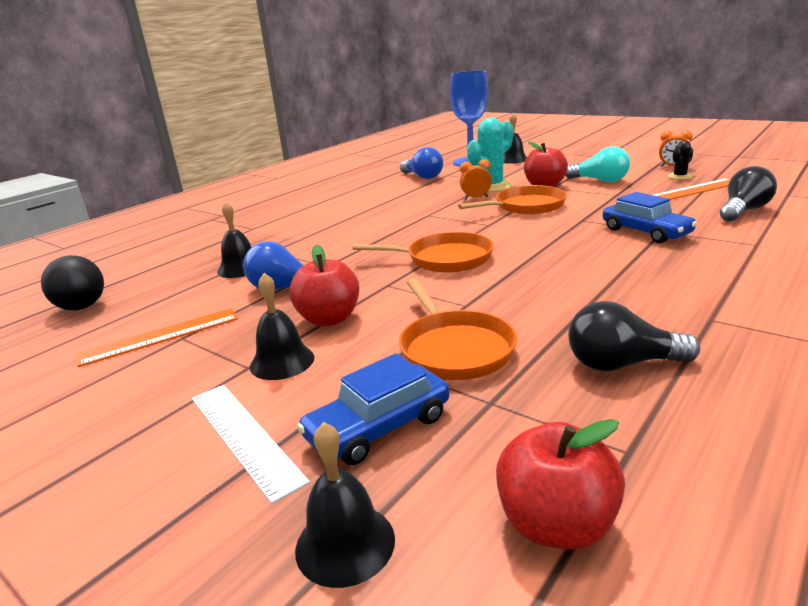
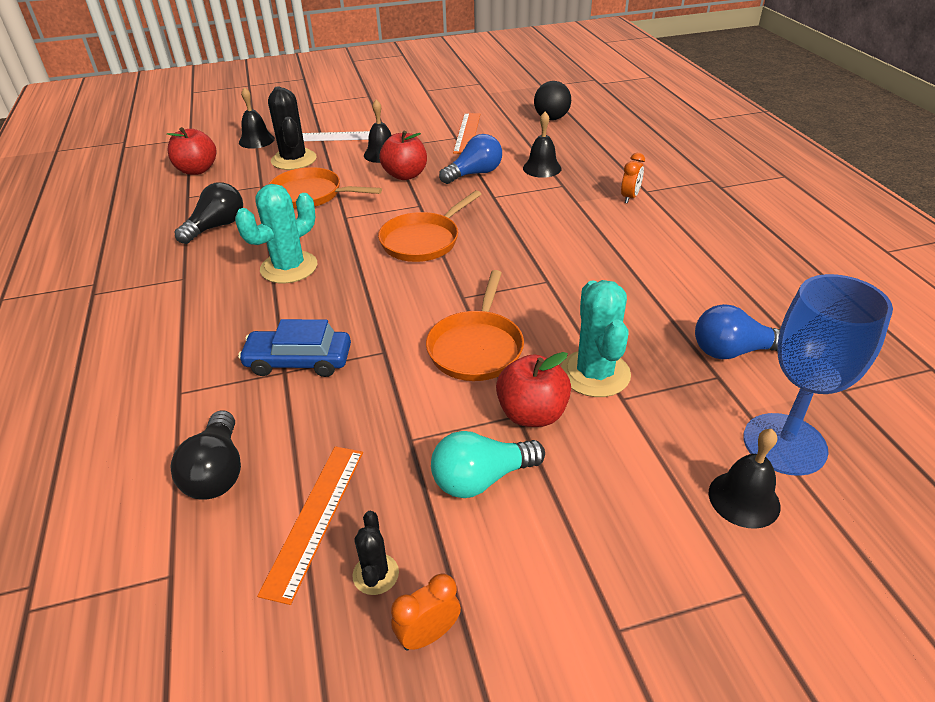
camera: 125 degrees right, 15 degrees up
(378, 427) = (294, 160): blue car -> black cactus
(476, 198) = (561, 336): orange clock -> orange clock (629, 197)
(584, 284) = (289, 267): none -> turquoise cactus

